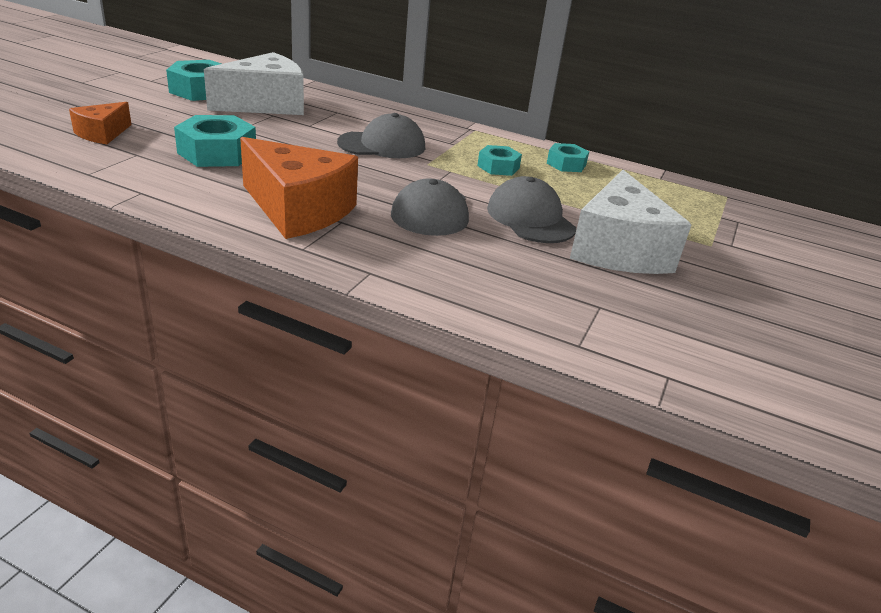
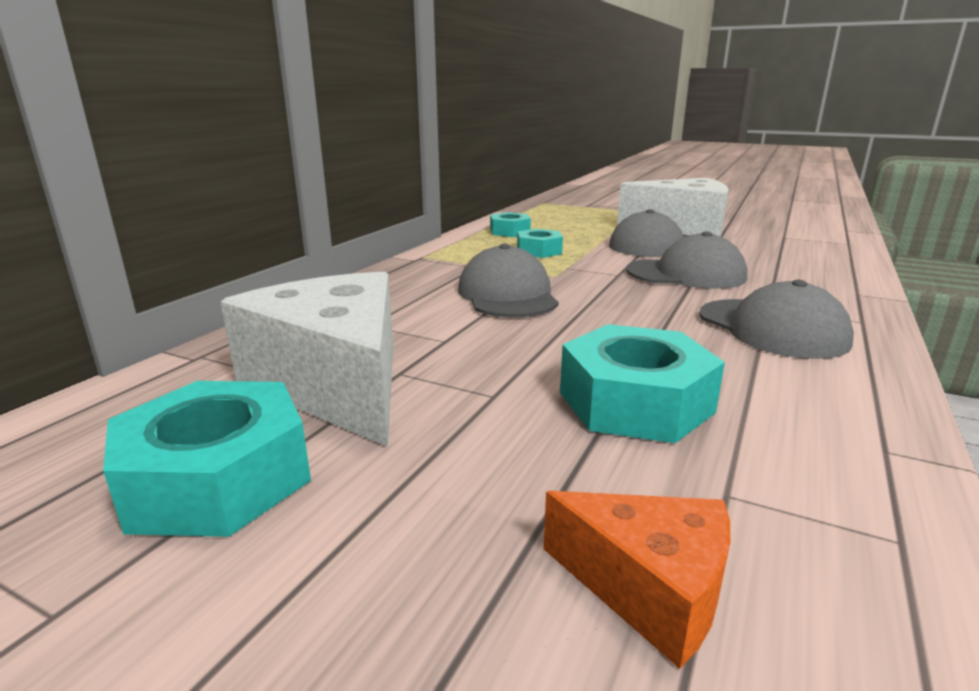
camera: 85 degrees left, 10 degrees down
(298, 210) = (772, 328): orange cheese -> grey cap

